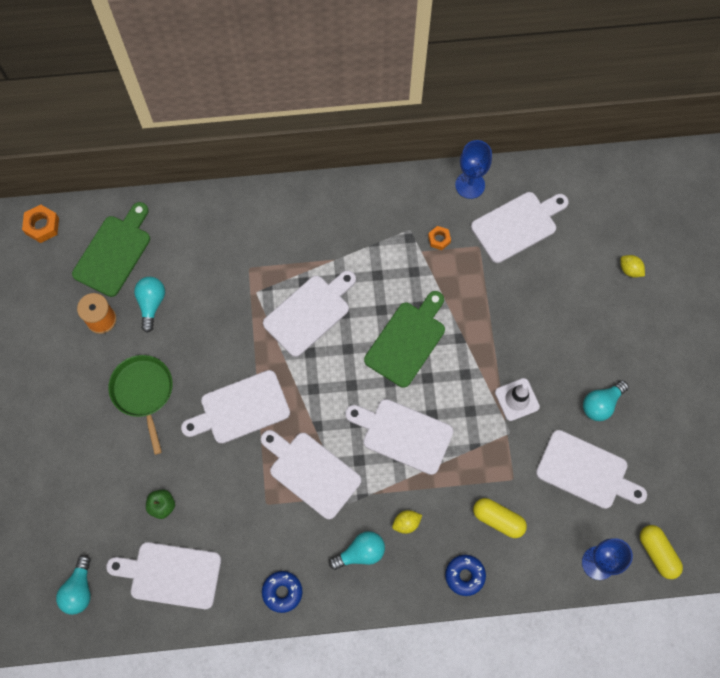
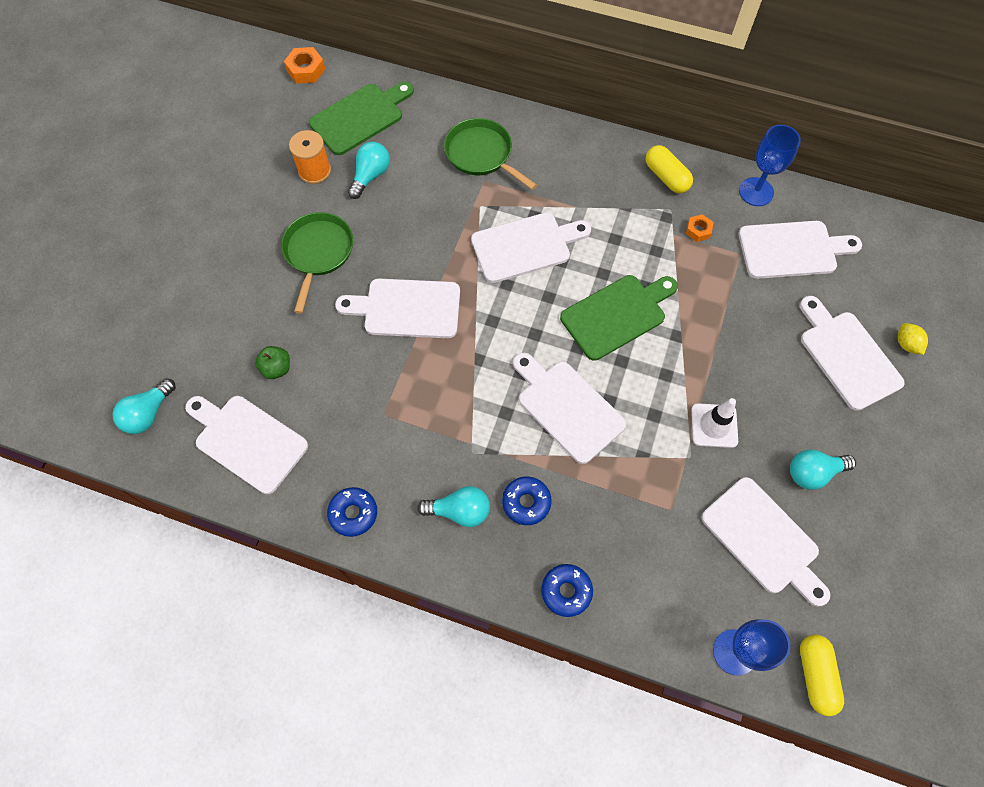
camera: 25 degrees right, 5 degrees down
(234, 244) = (481, 154): none -> green pan
(311, 472) = (448, 403): white cutting board -> white cutting board (846, 356)
(406, 523) = (526, 502): yellow lemon -> blue donut
(498, 519) = (634, 546): yellow capsule -> yellow capsule (666, 177)

